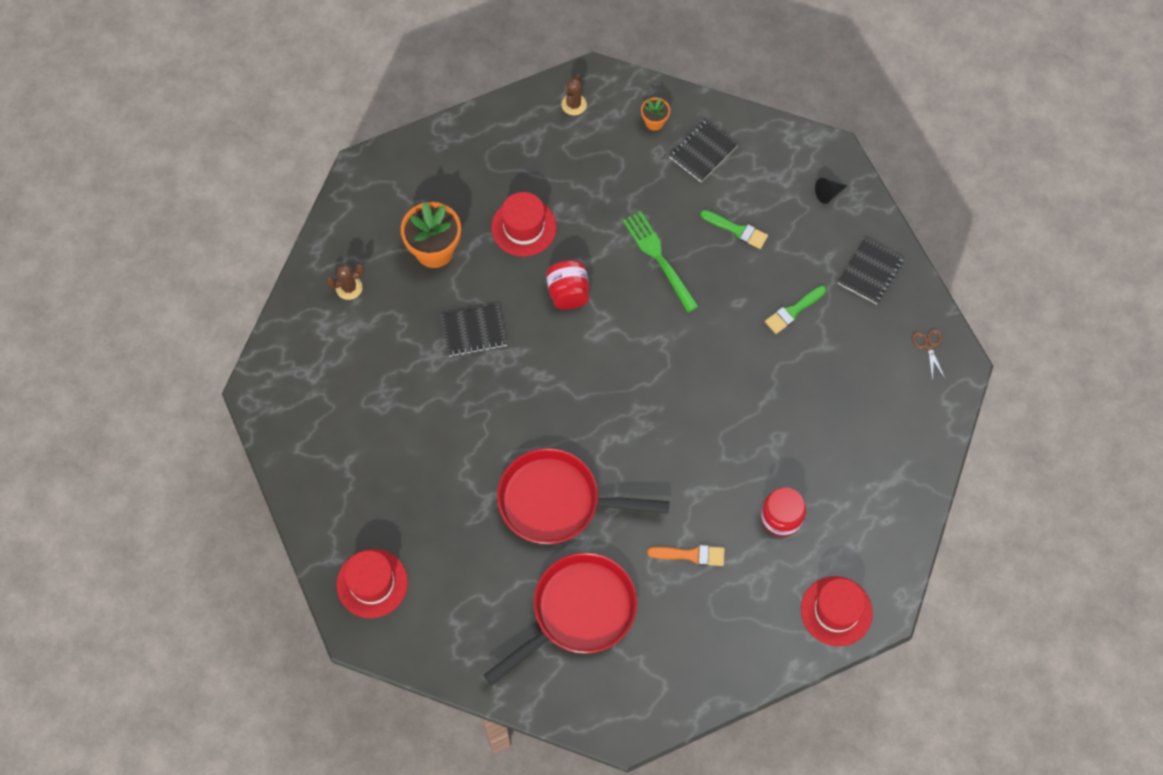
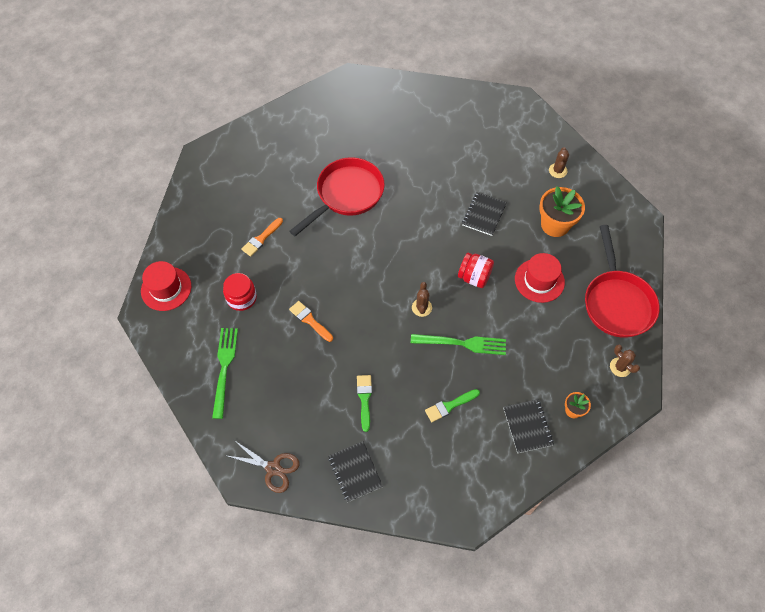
camera: 125 degrees right, 5 degrees down
(372, 583) = (371, 95): red hat -> none
(578, 612) = (278, 169): red pan -> red pan (617, 302)
(647, 322) = (421, 307): none -> brown cactus
(751, 425) = (310, 320): none -> orange brush
(828, 193) = (436, 489): black cone -> none
(872, 471) = (224, 368): none -> green fork
(928, 346) = (273, 468): brown scissors -> brown scissors, size x1.57

